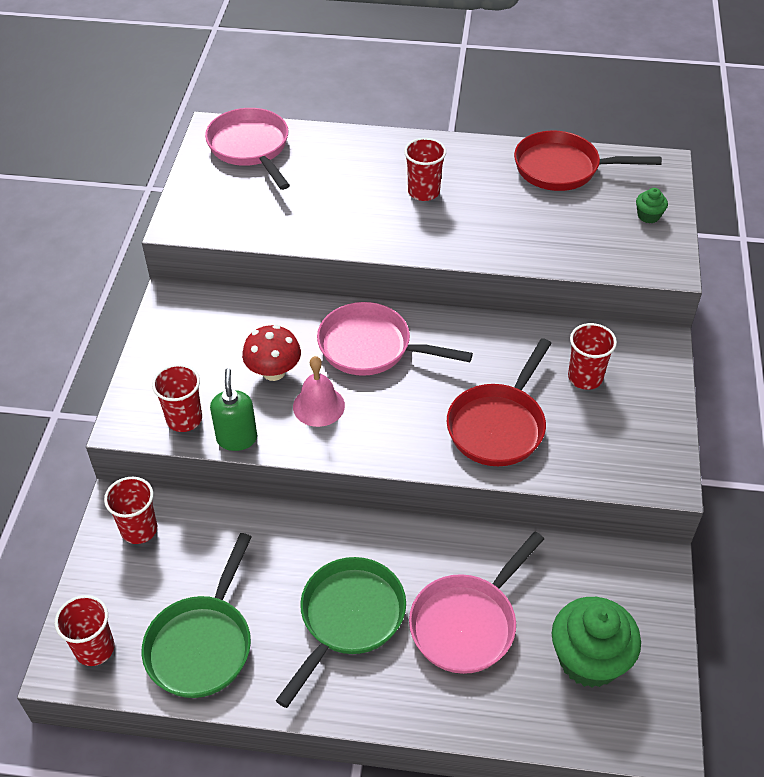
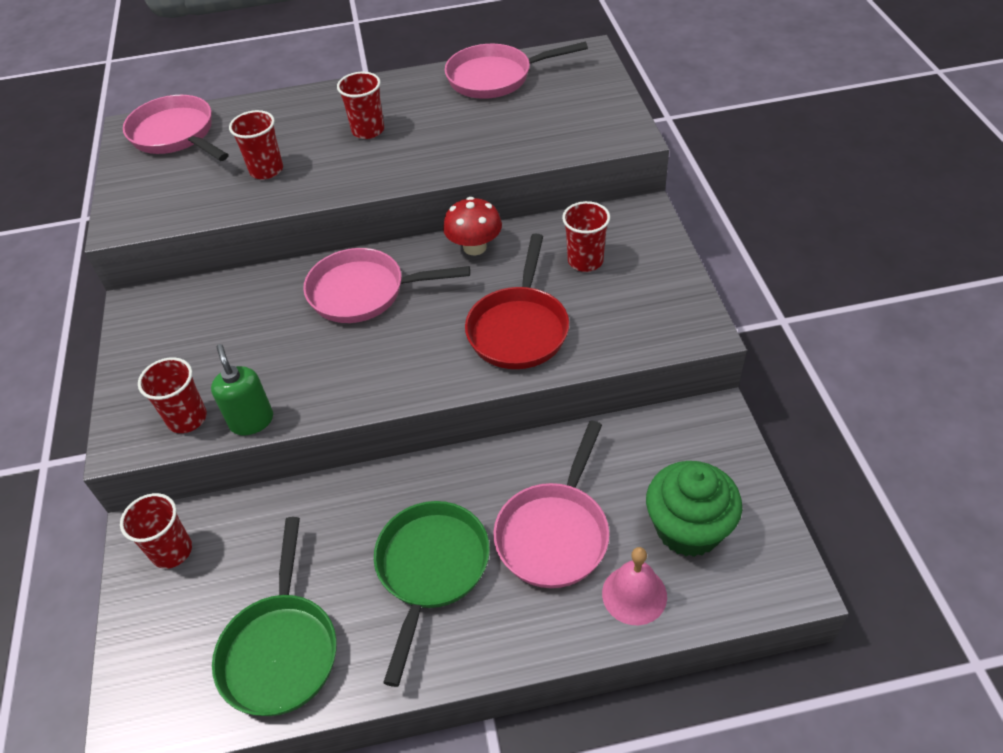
camera: 15 degrees left, 0 degrees up
(94, 648) = (159, 697): red cup -> red cup (266, 170)
(273, 371) = (270, 344): red mushroom -> red mushroom (474, 247)
(318, 406) = (329, 363): pink bell -> pink bell (634, 594)
(562, 168) = (495, 78): red pan -> pink pan
(648, 216) = (592, 97): green cupcake -> none

